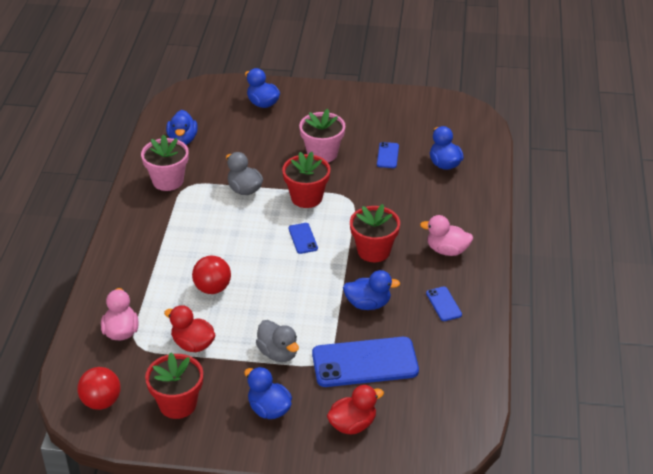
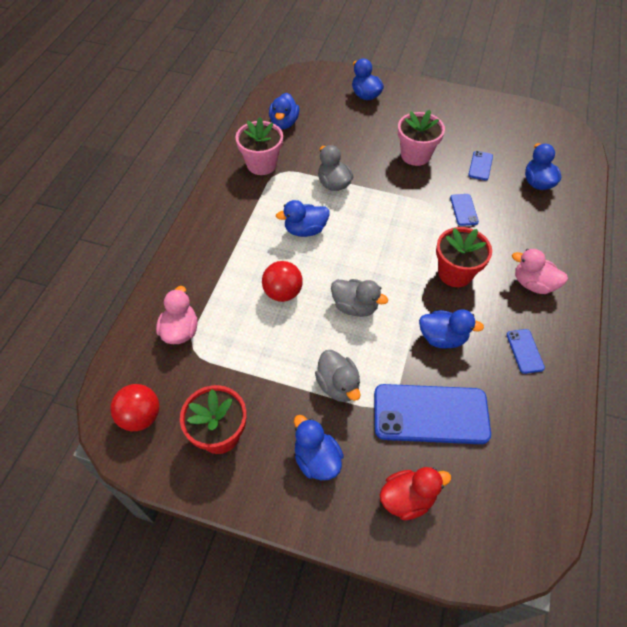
camera: 10 degrees right, 15 degrees up
(193, 344) = (250, 358): red duck -> none
(224, 233) = (305, 230): none -> blue duck
(283, 290) = (355, 307): none -> grey duck
(303, 238) = (383, 247): blue phone -> blue phone (463, 210)
(306, 197) = (393, 201): red flower pot -> none

